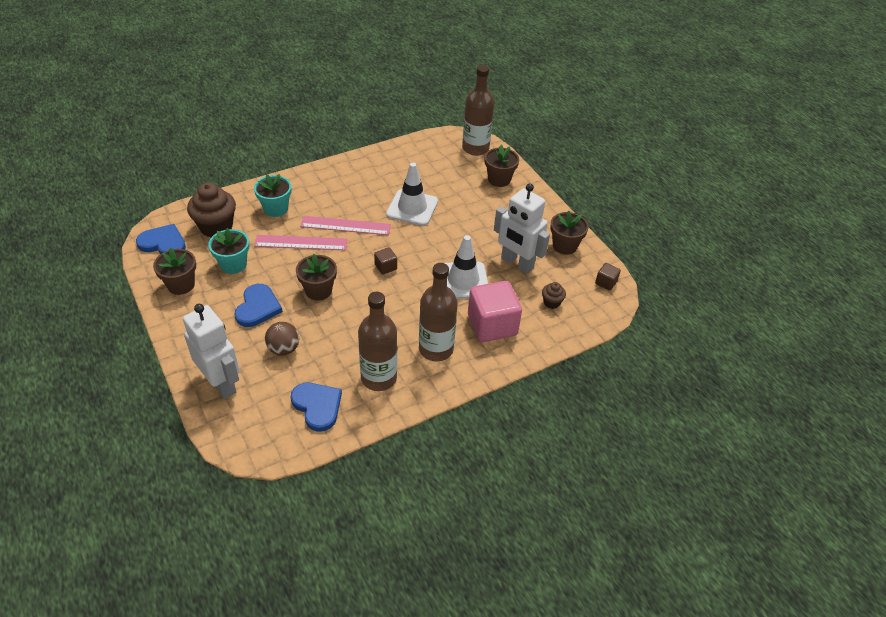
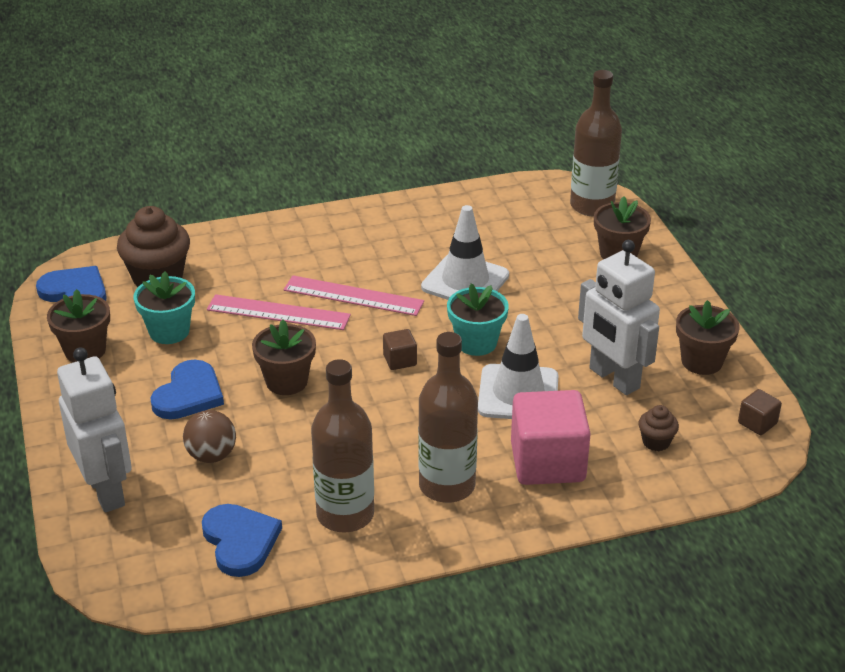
camera: 15 degrees right, 10 degrees down
(276, 208) = (253, 262): turquoise flower pot -> turquoise flower pot (476, 343)

